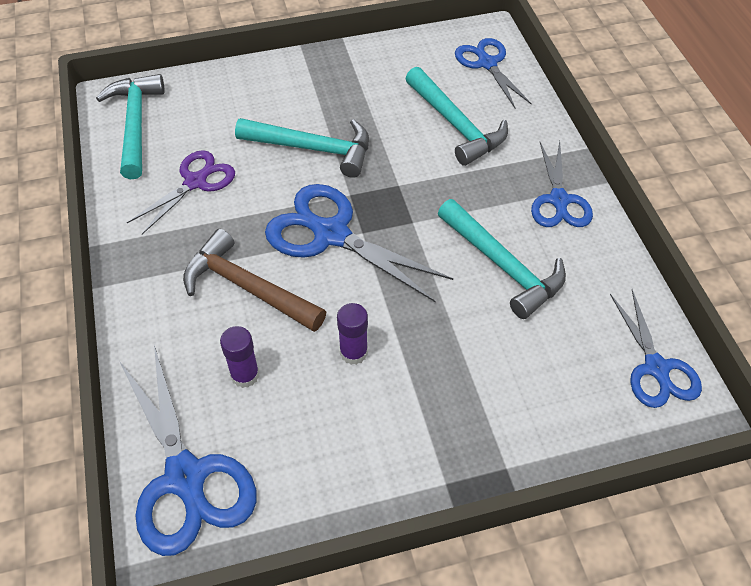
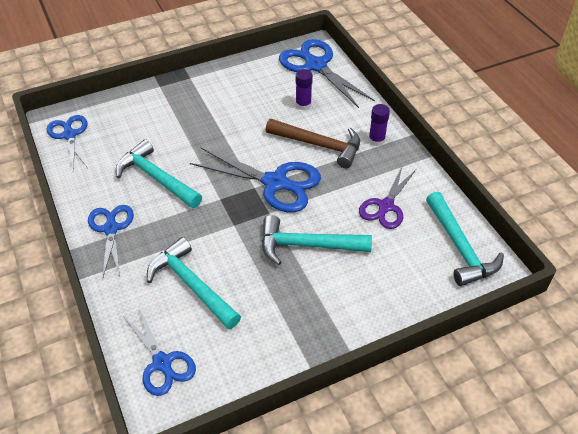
camera: 170 degrees right, 5 degrees down
(353, 352) = (246, 121): purple glue stick -> purple glue stick (376, 140)

